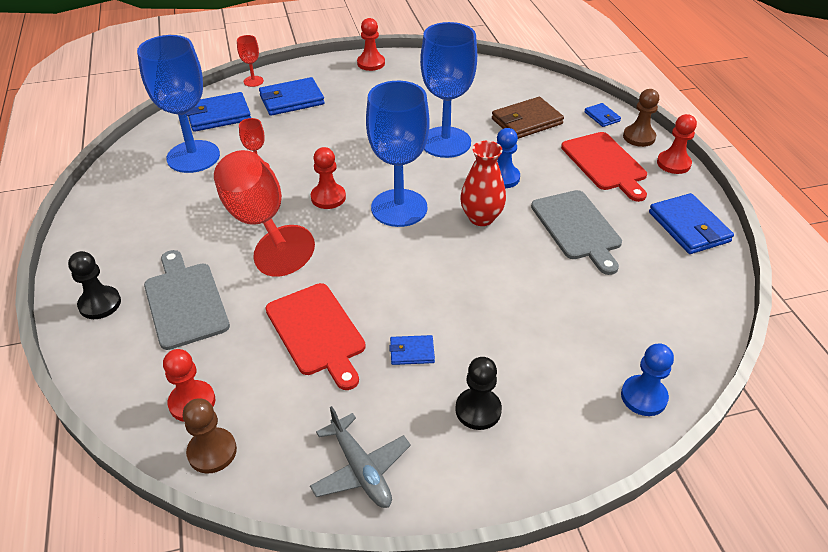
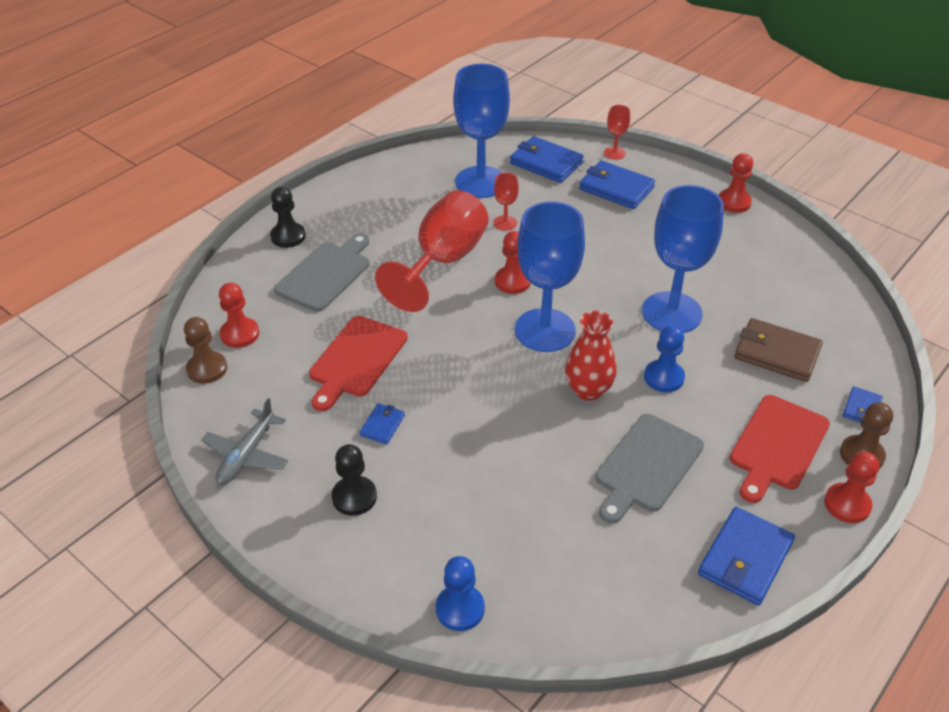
camera: 55 degrees right, 0 degrees up
(412, 352) = (382, 425): blue wallet -> blue wallet turned 60 degrees clockwise

